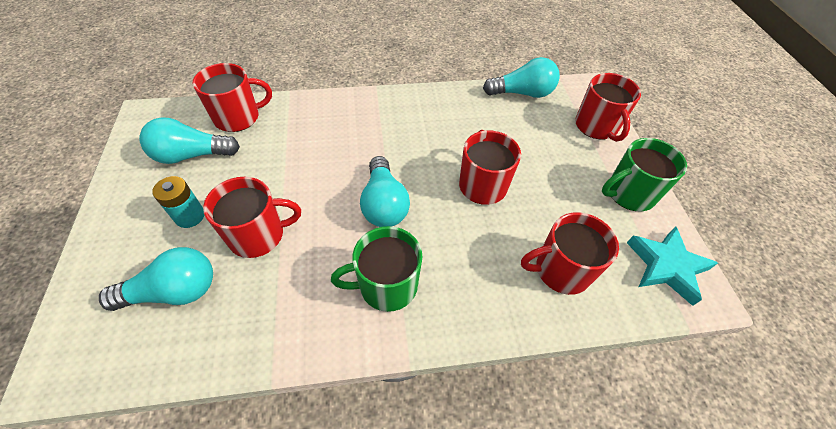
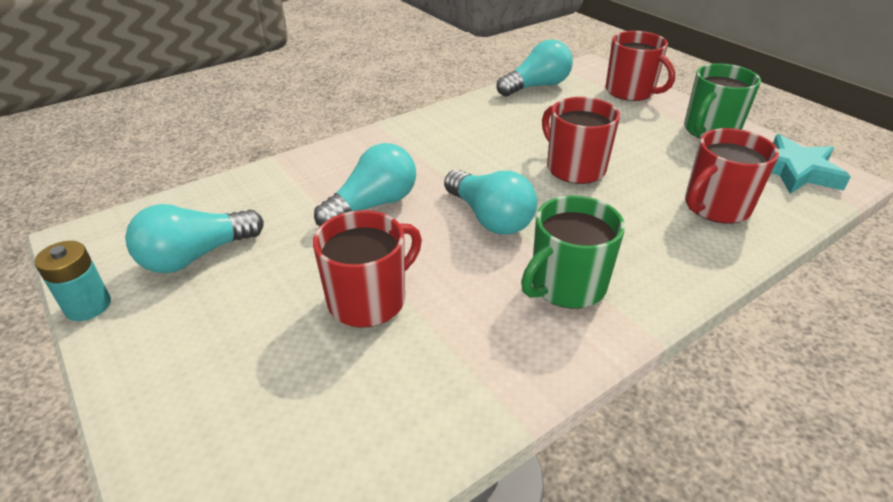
camera: 25 degrees left, 15 degrees down
(174, 291) = (310, 400): turquoise light bulb -> turquoise light bulb (373, 205)
(190, 216) = (255, 316): turquoise battery -> turquoise battery (88, 306)
(238, 117) = (227, 200): red mug -> none

